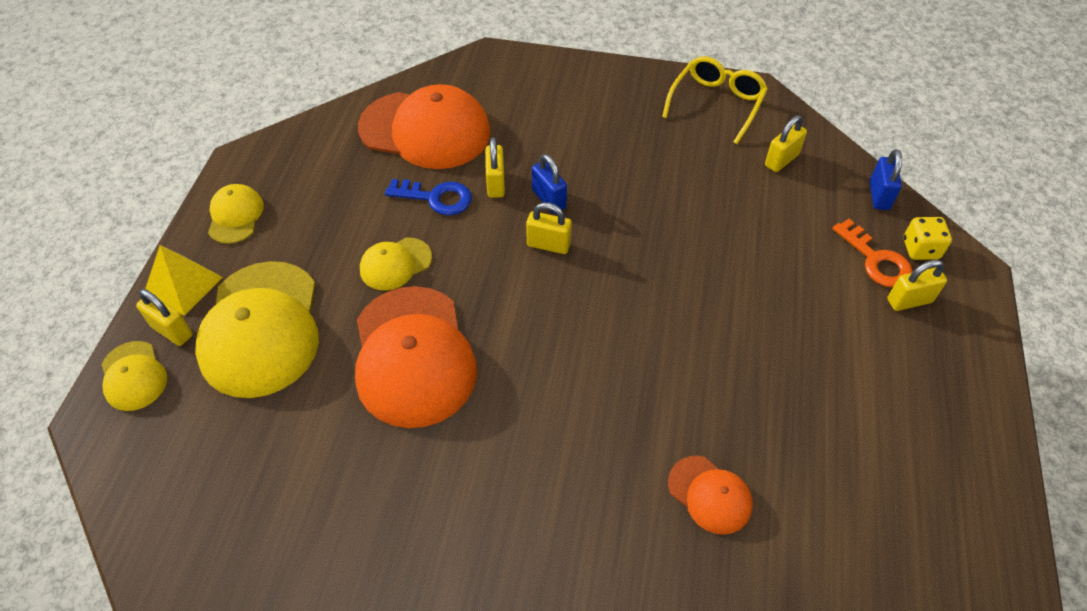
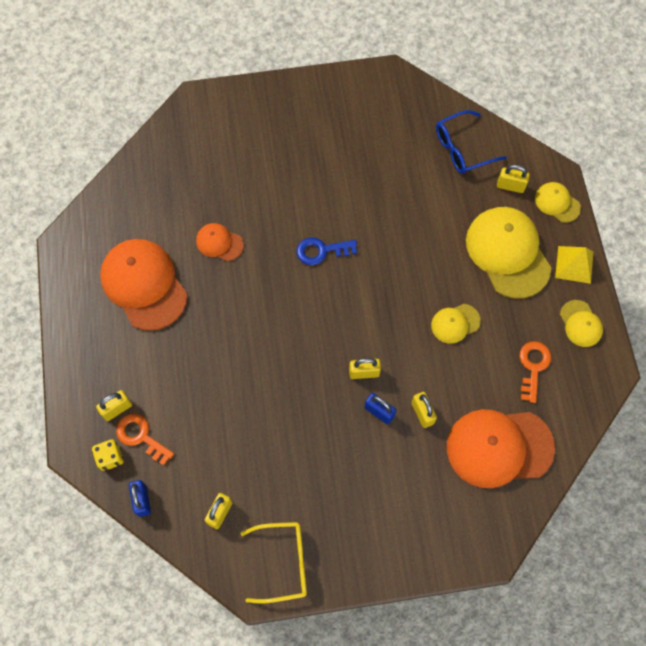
camera: 160 degrees right, 15 degrees up
(172, 331) = (557, 234): yellow padlock -> yellow padlock (510, 186)
(208, 523) = (462, 149): none -> blue glasses
(330, 190) = (533, 366): none -> orange key
(395, 264) = (455, 323): yellow cap -> yellow cap turned 150 degrees counterclockwise
(413, 356) = (410, 266): orange cap -> orange cap (144, 285)
(436, 198) = (457, 385): blue key -> blue key (321, 251)
(716, 103) = (283, 562): yellow glasses -> yellow glasses turned 105 degrees counterclockwise

